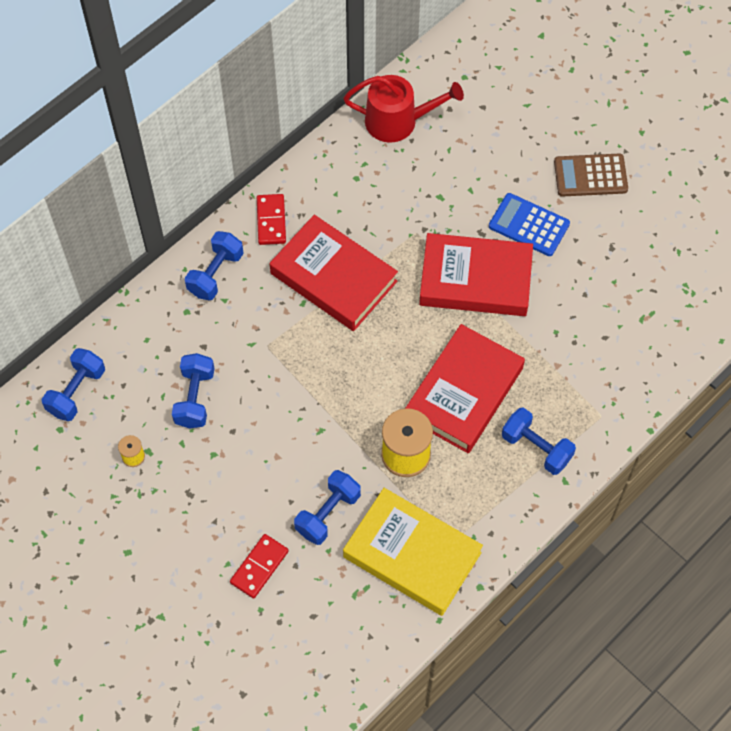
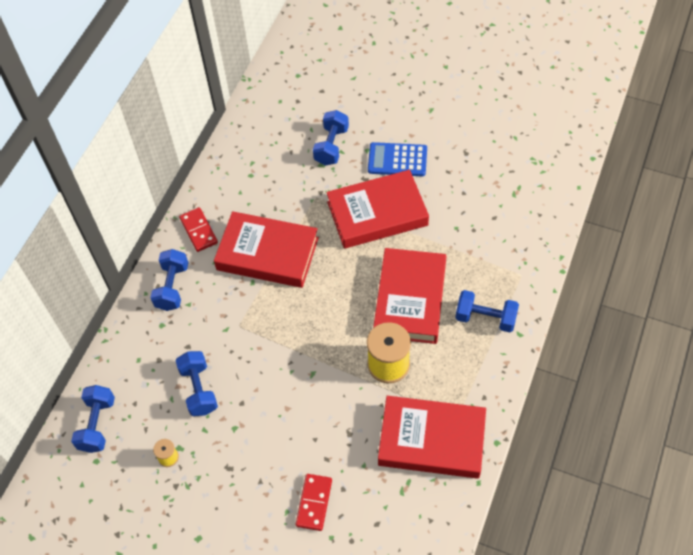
camera: 20 degrees left, 5 degrees down
(328, 513) = (349, 436): blue dumbbell -> blue dumbbell (331, 146)
(397, 121) = (263, 123): red watering can -> none
(412, 555) = (431, 440): yellow book -> red book
(590, 176) = (424, 109): brown calculator -> none

